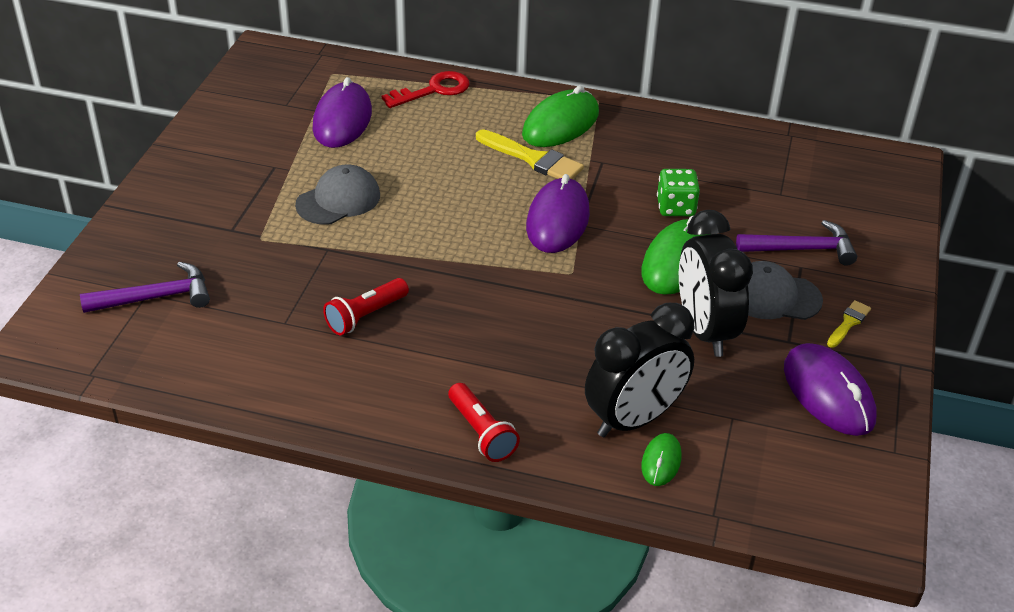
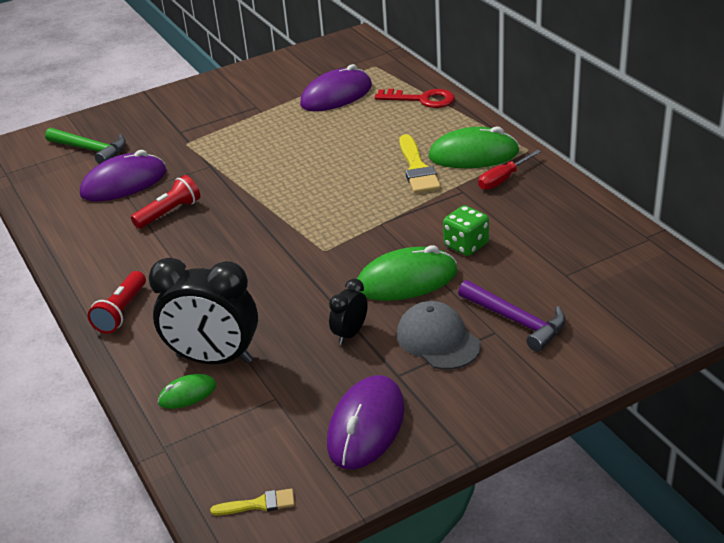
camera: 50 degrees right, 5 degrees down
(156, 297) = (91, 150): purple hammer -> green hammer
(338, 200) = (260, 141): grey cap -> none
(365, 316) = (169, 212): red flashlight -> red flashlight turned 135 degrees clockwise
(557, 220) = (370, 214): purple mouse -> purple mouse (124, 183)
(618, 135) = (503, 179): none -> red screwdriver
(704, 331) = (350, 334): black clock -> black clock, size x0.49
(848, 323) = (465, 390): yellow brush -> yellow brush (259, 504)

